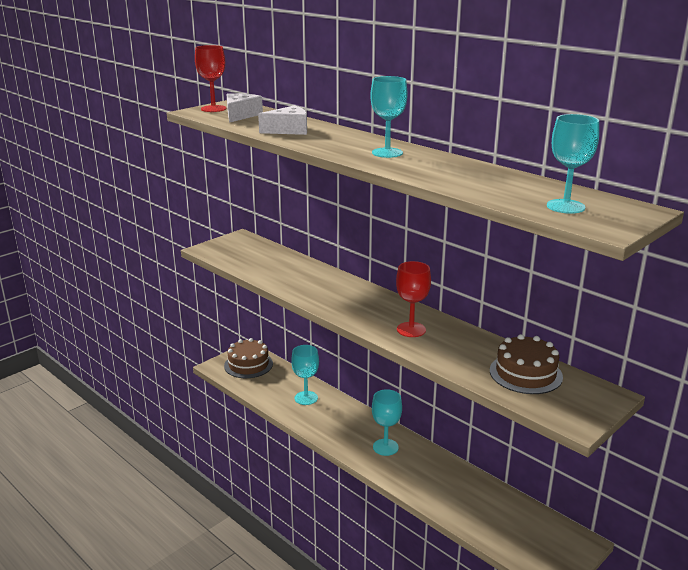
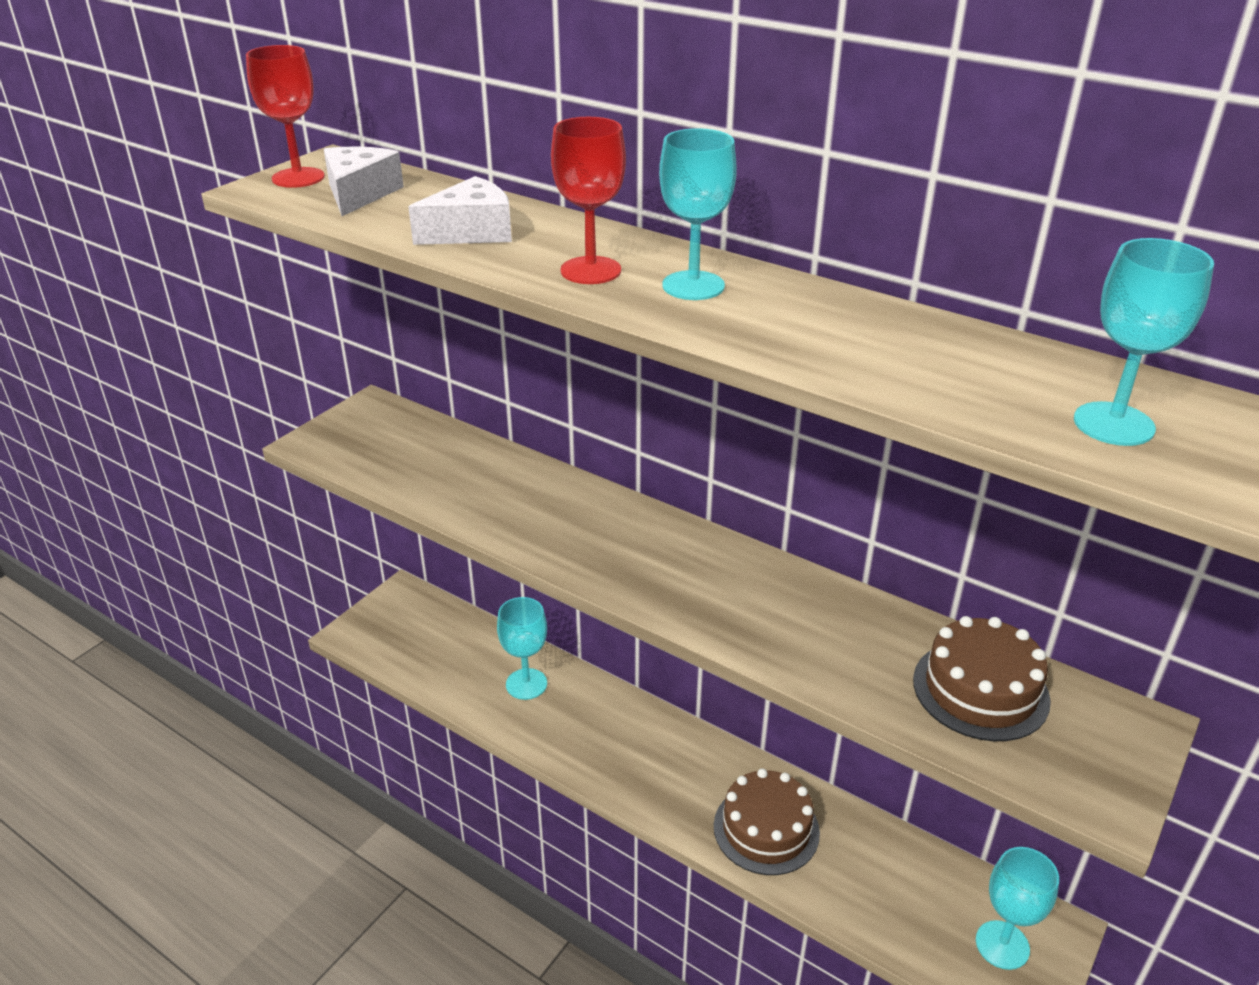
camera: 10 degrees left, 10 degrees up
(248, 365) = (409, 623): brown cake -> brown cake (766, 829)
(385, 447) = (687, 773): turquoise goblet -> turquoise goblet (1002, 945)
(411, 330) = (745, 605): red goblet -> red goblet (590, 270)

